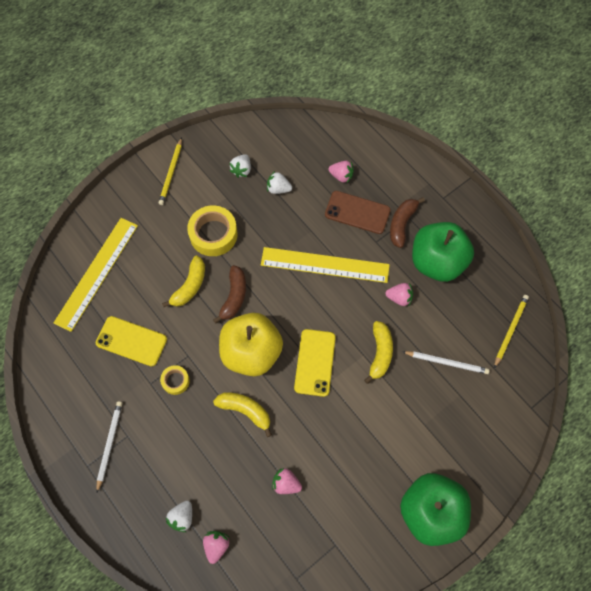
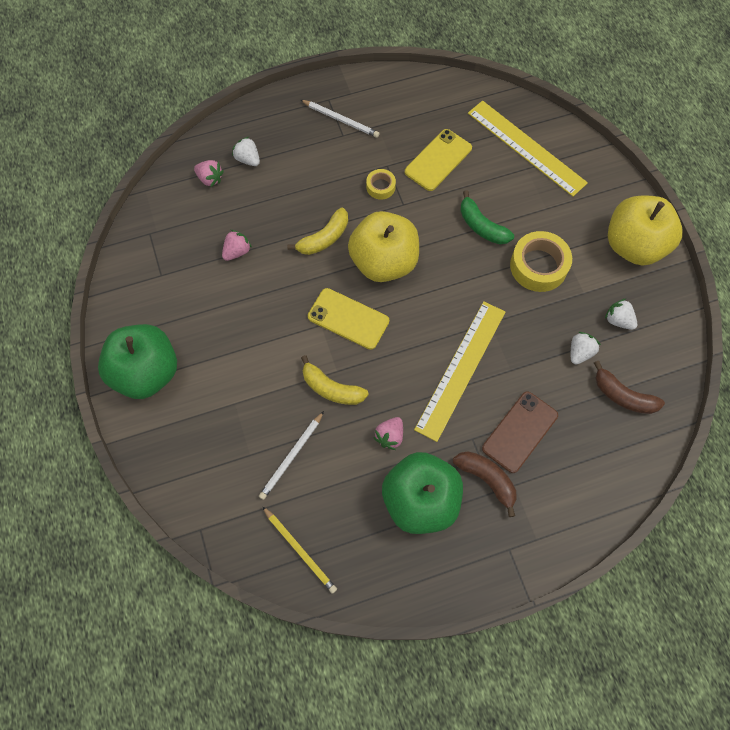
camera: 110 degrees right, 0 degrees up
(171, 173) = (634, 245): yellow pencil -> yellow apple
(189, 286) = (481, 226): yellow banana -> green banana
(234, 297) = (454, 264): brown banana -> brown banana (623, 396)
(341, 176) = (578, 432): pink strawberry -> none

